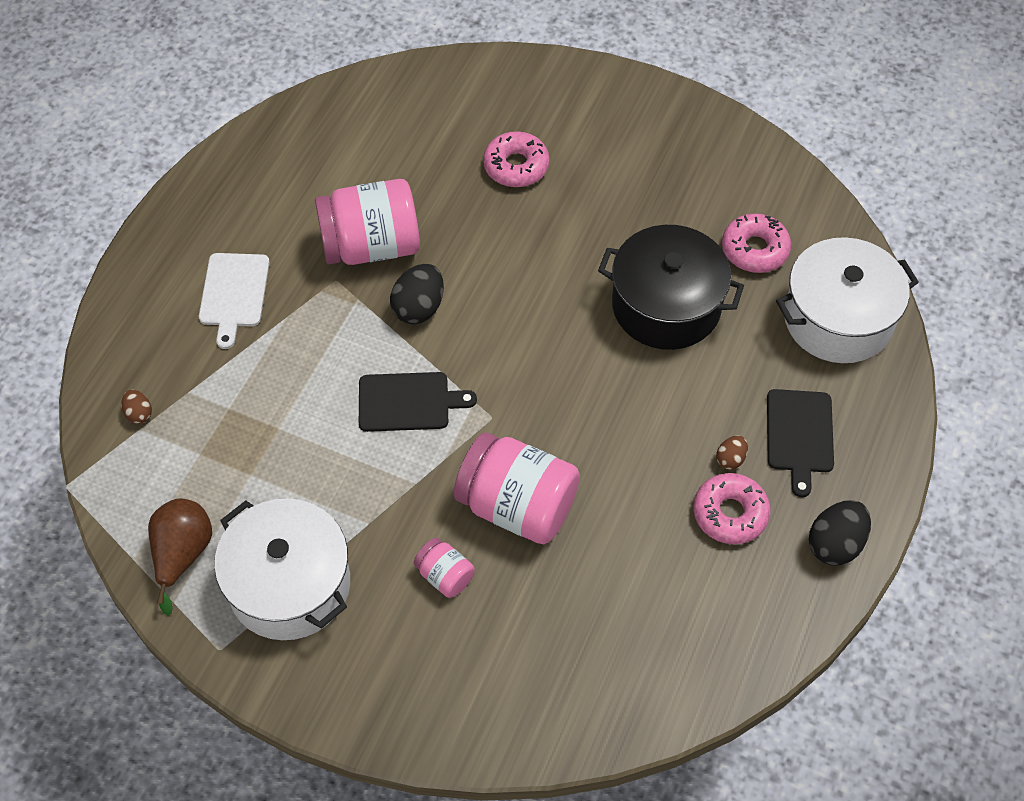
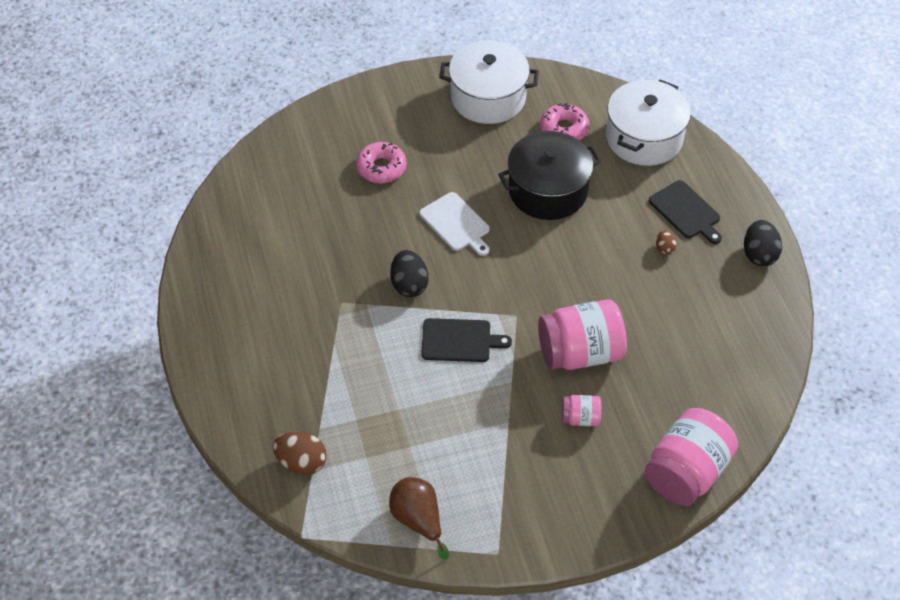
camera: 40 degrees left, 5 degrees down
(139, 413) = (302, 462): brown egg -> brown egg, size x1.84
(234, 294) = (285, 353): white cutting board -> white cutting board (456, 224)
(289, 585) = (499, 488): white pot -> white pot (488, 97)
(371, 246) = (342, 269): pink jar -> pink jar (686, 472)
(408, 402) = (459, 341): black cutting board -> black cutting board turned 45 degrees clockwise
(730, 513) = (693, 276): pink donut -> none

